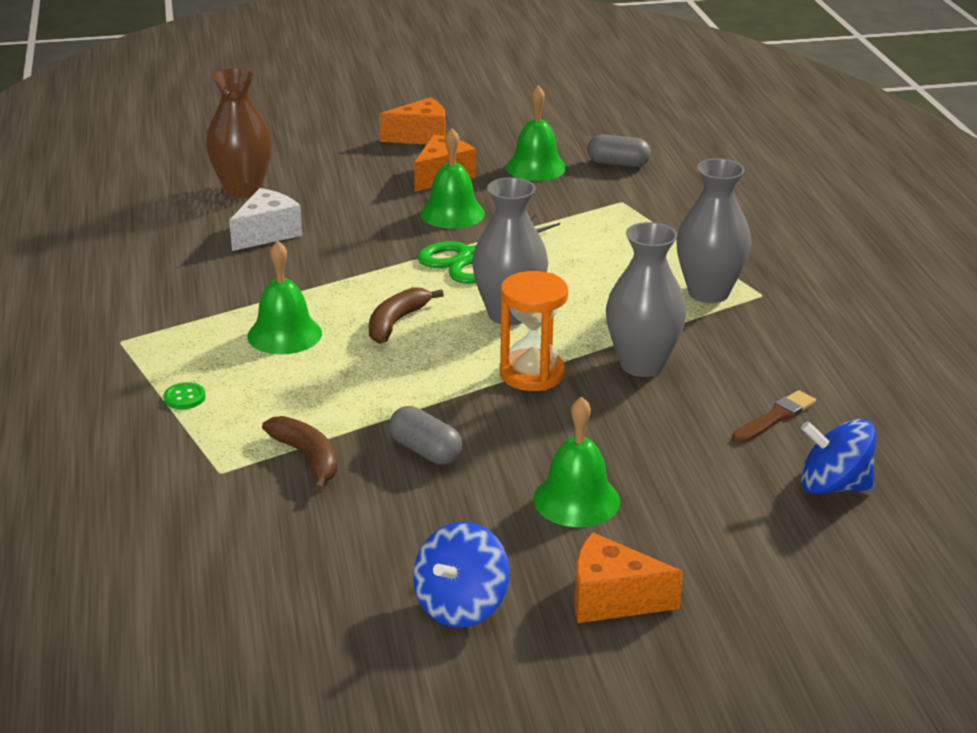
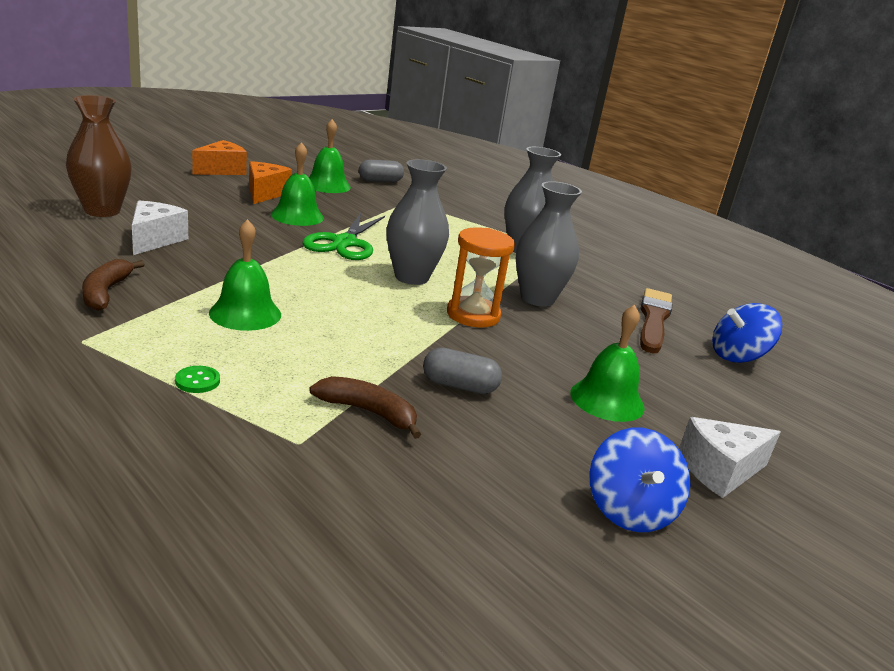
camera: 35 degrees left, 5 degrees down
(396, 322) = (332, 293): brown banana -> brown banana (106, 292)
(612, 599) = (719, 471): orange cheese -> white cheese
(775, 418) = (653, 319): brown brush -> brown brush, size x1.62

